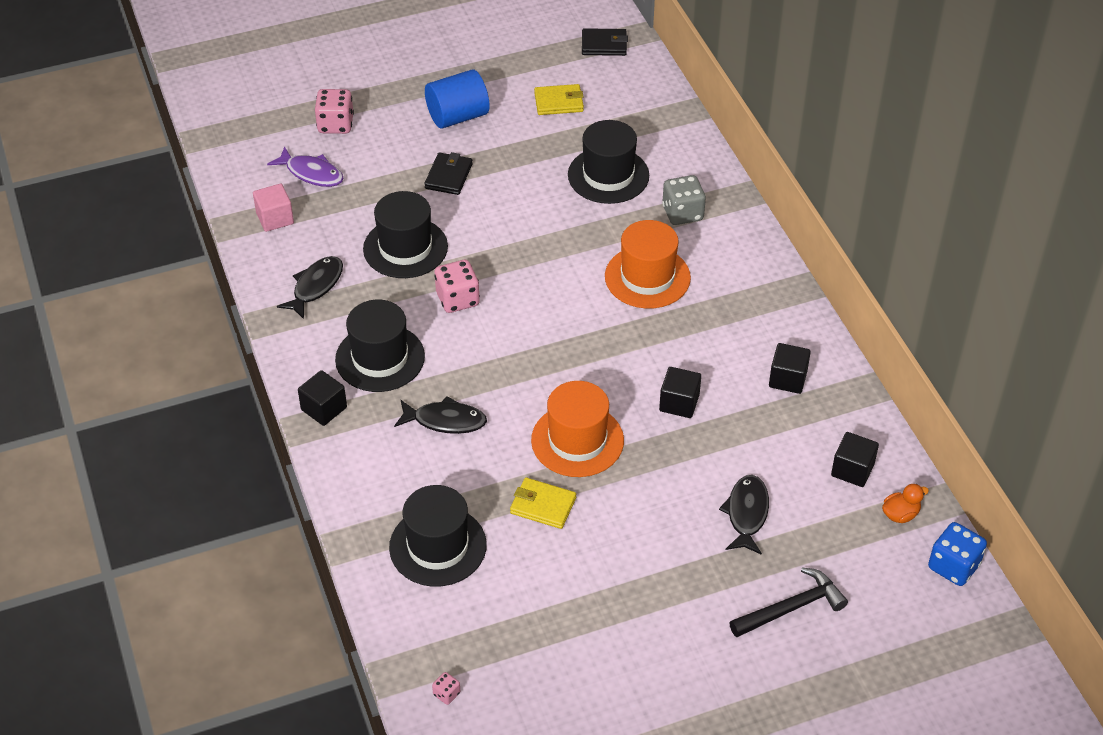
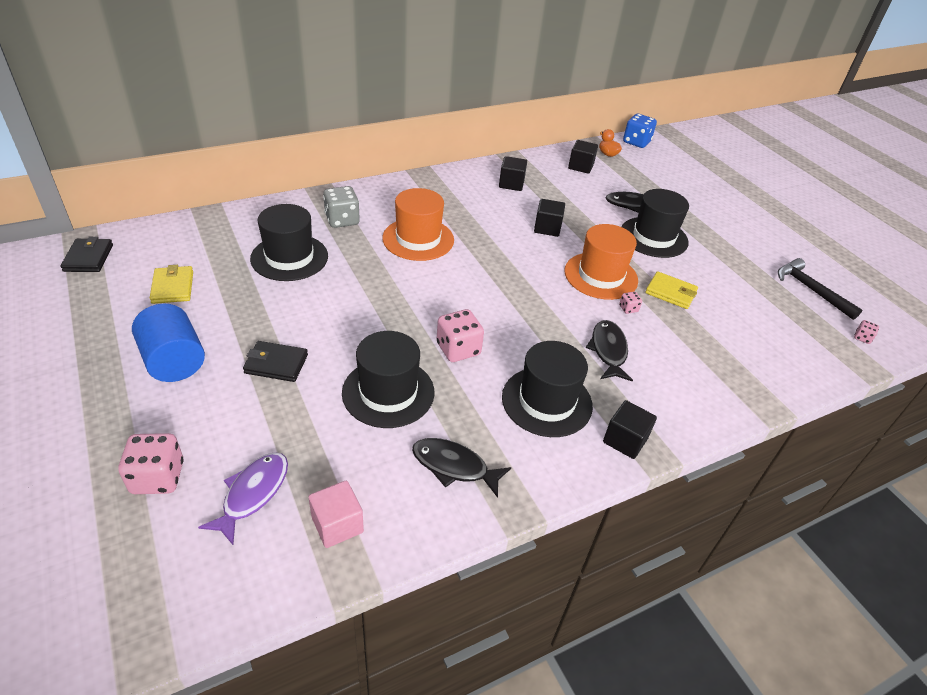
camera: 100 degrees left, 5 degrees down
(438, 546) = (739, 349): black hat -> black hat (653, 237)
(514, 454) = (628, 309): none -> pink dice
(543, 505) = (670, 293): yellow wallet -> yellow wallet turned 75 degrees counterclockwise
(791, 607) = (695, 193): black hammer -> black hammer (810, 290)

